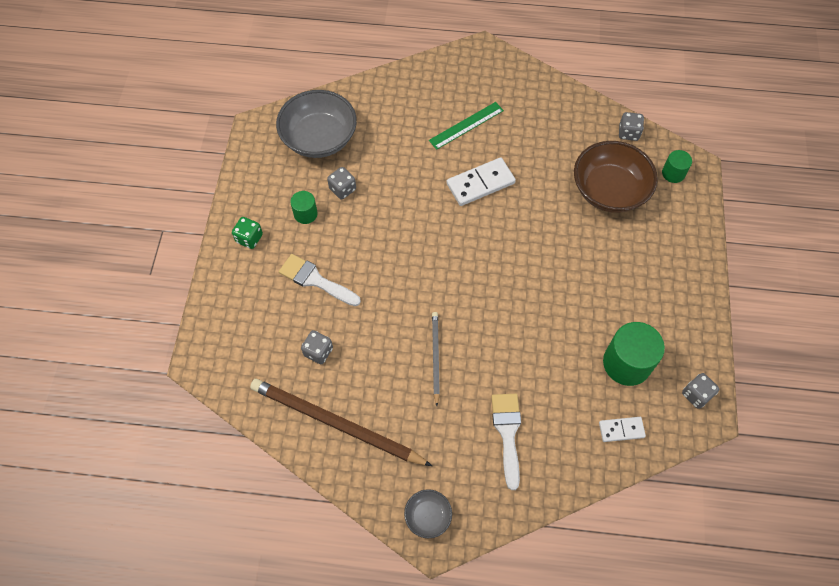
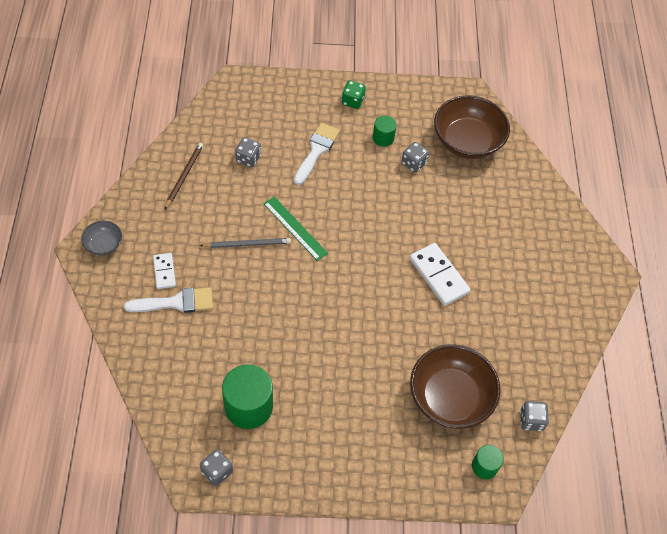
camera: 80 degrees right, 5 degrees down
(319, 138) = (467, 141): grey bowl -> brown bowl
(336, 423) = (184, 176): brown pencil -> brown pencil, size x0.52
(466, 125) = (508, 261): green ruler -> green ruler (295, 228)
(621, 430) = (179, 399): white domino -> white domino (164, 272)

